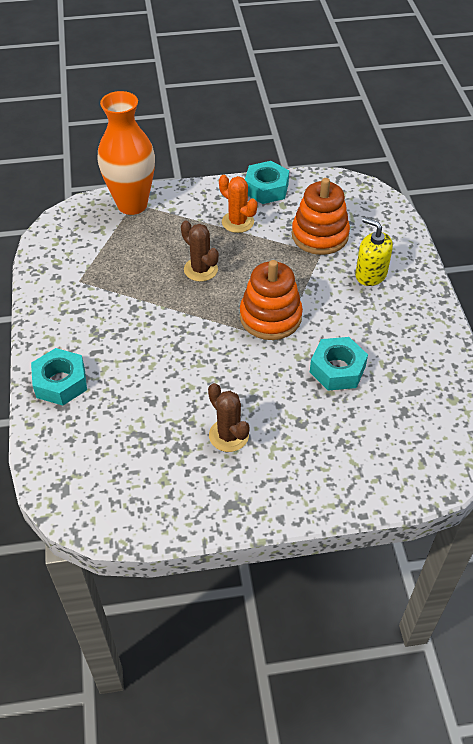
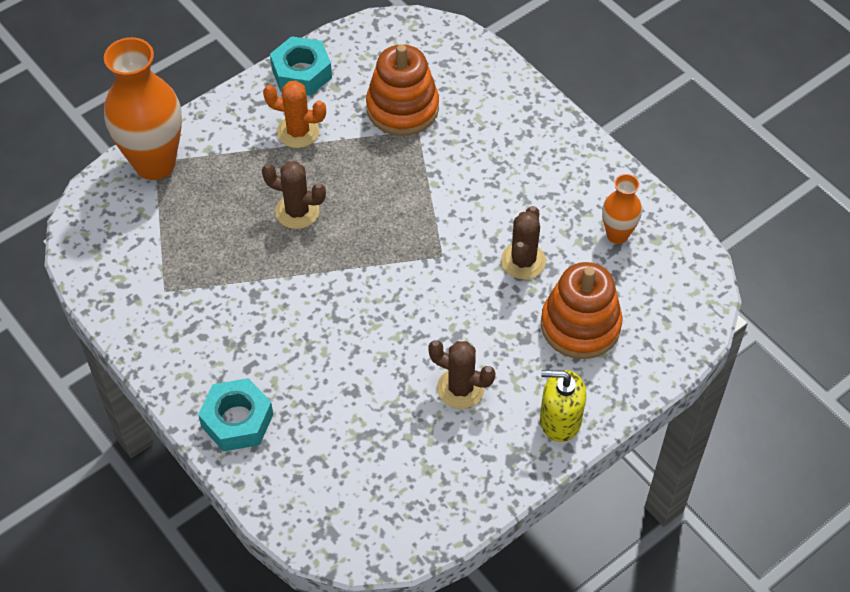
camera: 30 degrees left, 5 degrees up
(270, 317) = (414, 233): orange stacking toy -> orange stacking toy (580, 325)
(337, 369) = (523, 261): turquoise nut -> brown cactus
(370, 274) = (488, 133): yellow soap dispenser -> yellow soap dispenser (560, 420)
(423, 383) = (617, 235): none -> orange vase

